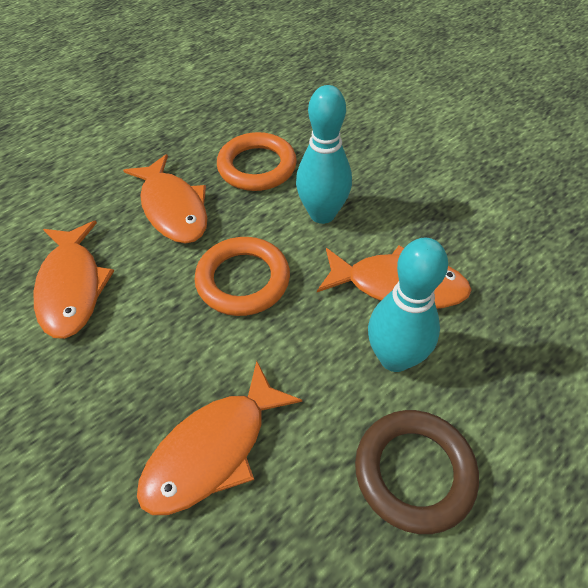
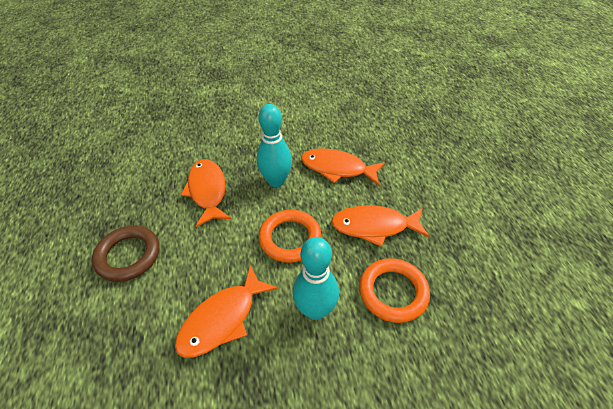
camera: 120 degrees right, 5 degrees down
(394, 358) = (182, 284): turquoise bowling pin -> turquoise bowling pin (276, 181)

